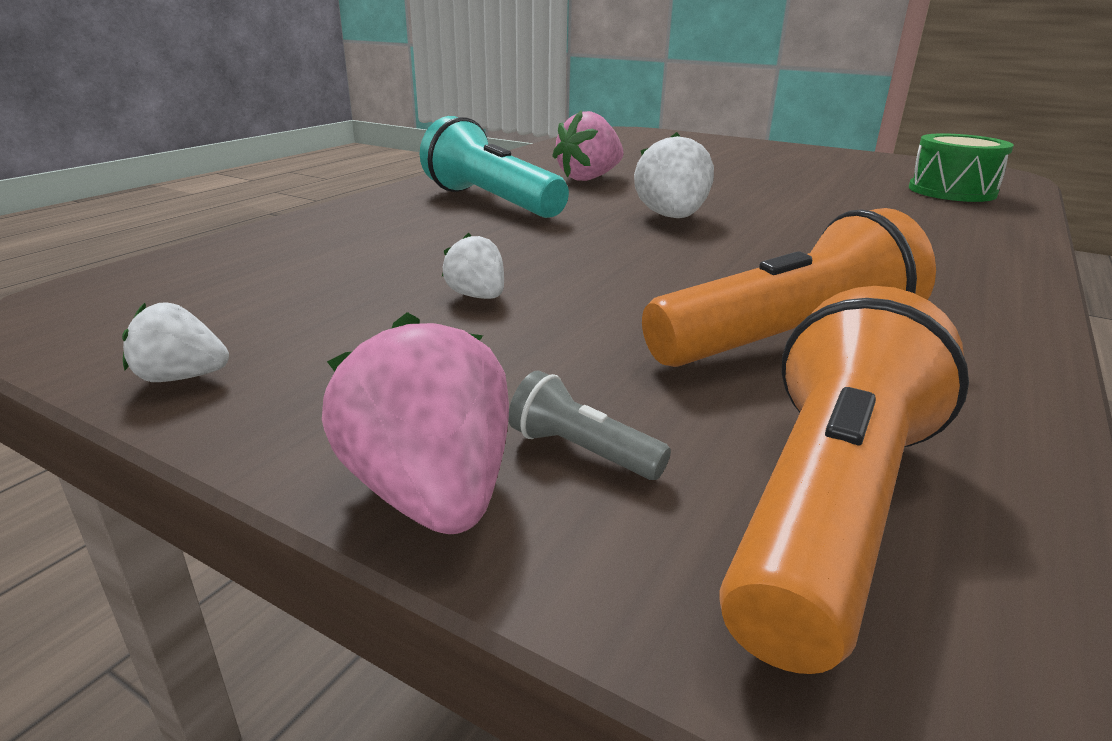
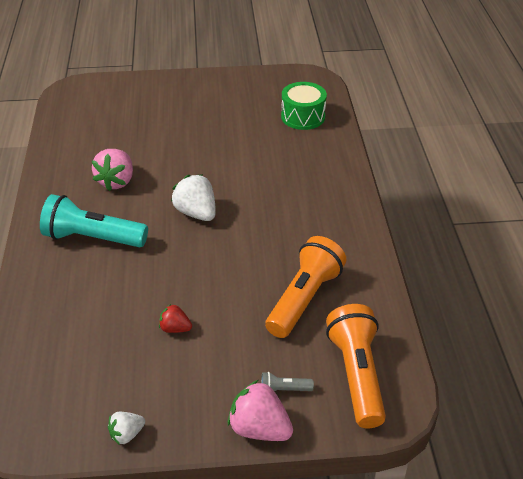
camera: 35 degrees left, 15 degrees up
(477, 296) = (175, 328): white strawberry -> red strawberry

